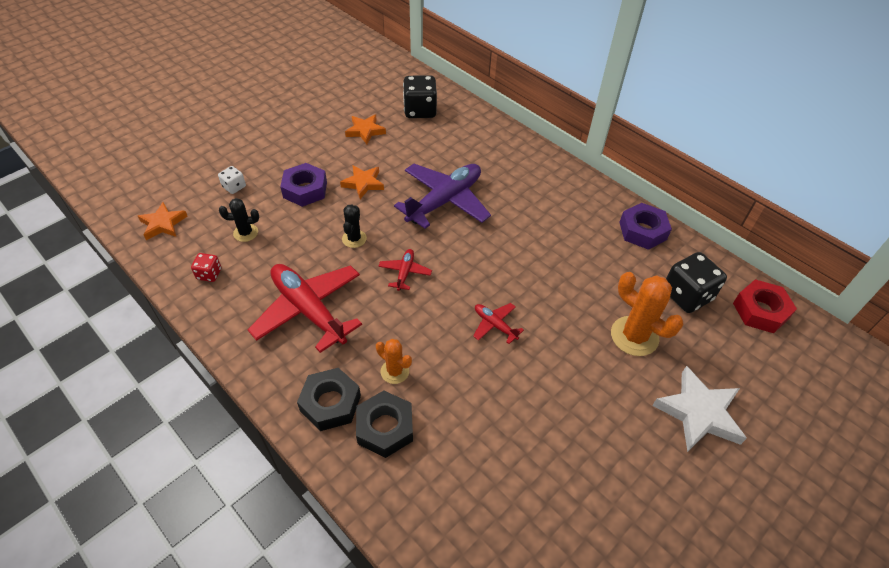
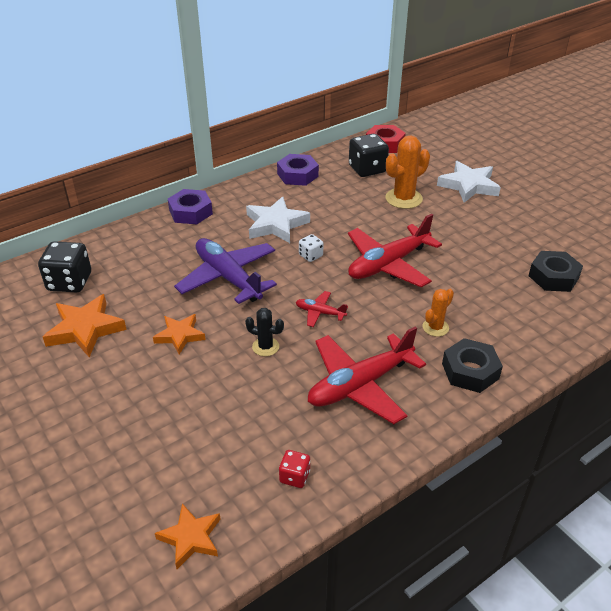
camera: 80 degrees left, 10 degrees down
(234, 187) = (141, 458): white dice -> white dice (310, 255)
(245, 233) = (232, 443): black cactus -> none
(305, 190) = (172, 386): purple nut -> purple nut (191, 212)
(365, 131) = (85, 329): orange star -> orange star, size x1.55
(385, 428) = (492, 337): black nut -> black nut (553, 277)
(495, 325) = (388, 264): red plane -> red plane, size x2.17
(539, 224) = (276, 224): none -> white star

